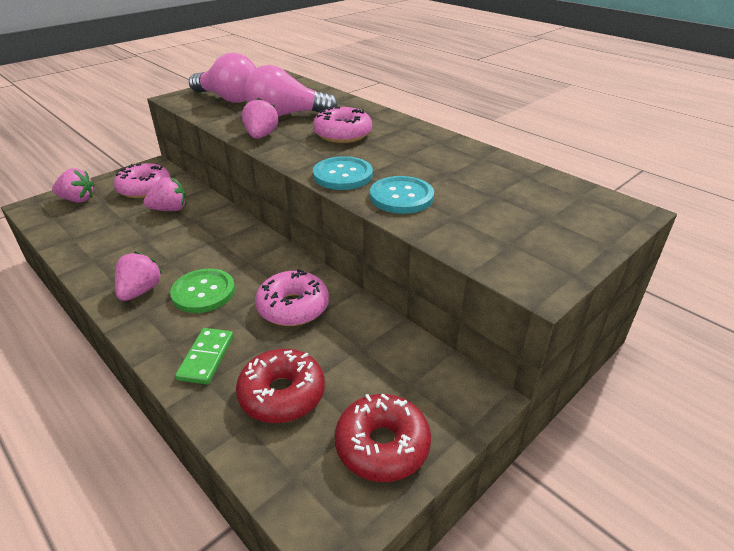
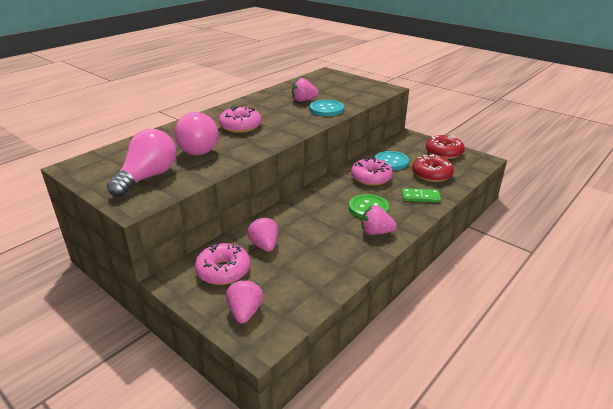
camera: 95 degrees left, 5 degrees down
(261, 136) = (242, 152): pink strawberry -> pink strawberry (303, 100)
(342, 175) = (304, 123): turquoise button -> turquoise button (391, 162)

